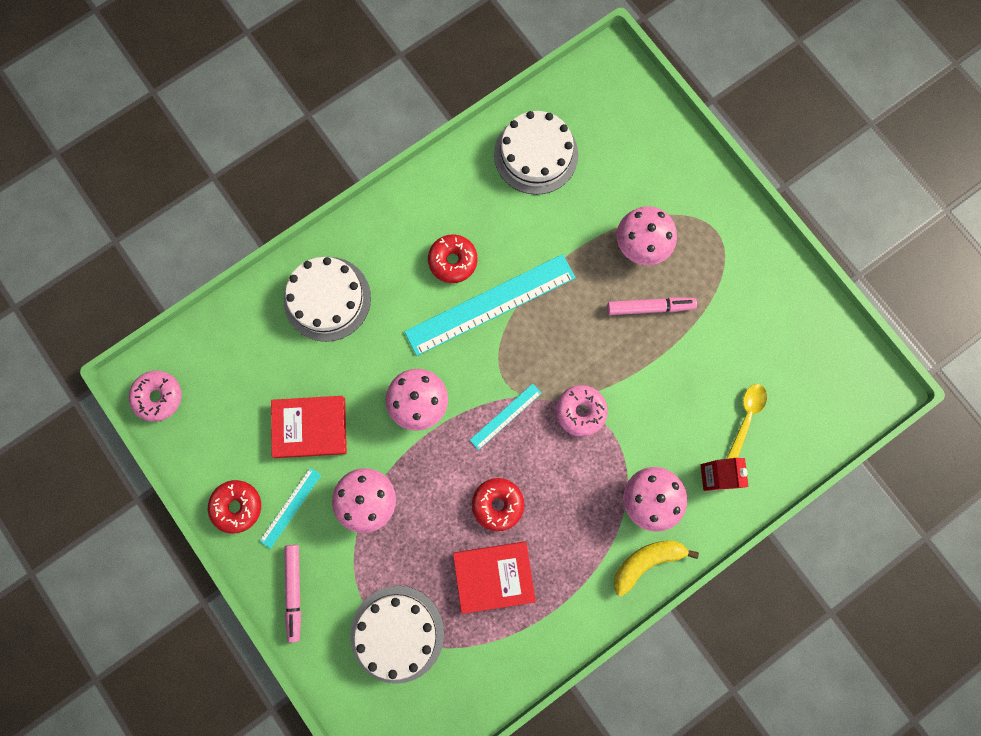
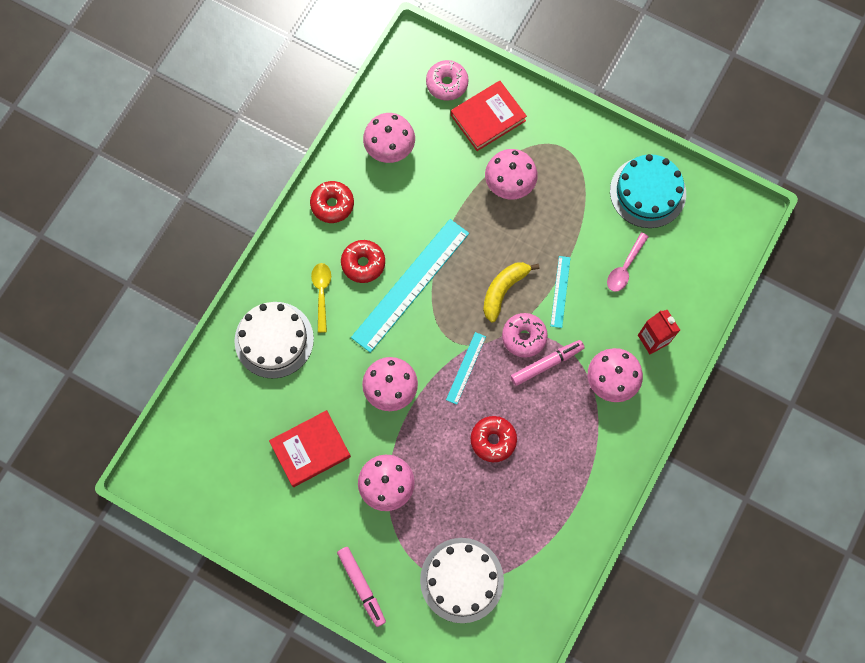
camera: 25 degrees left, 5 degrees down
(158, 397) = (170, 483): pink donut -> pink donut (447, 84)
(237, 506) = (281, 541): red donut -> red donut (332, 204)
(290, 507) = (325, 521): turquoise ruler -> turquoise ruler (560, 291)
(494, 576) = (517, 498): red book -> red book (488, 118)
(536, 154) = (390, 149): white cake -> pink mushroom
(646, 562) = (632, 430): yellow banana -> yellow banana (503, 290)
(649, 307) = (539, 230): pink marker -> pink marker (546, 364)
(721, 386) = (625, 267): none -> pink spoon
(746, 417) = (655, 282): yellow spoon -> yellow spoon (321, 293)
(783, 318) = (647, 192): none -> turquoise cake

